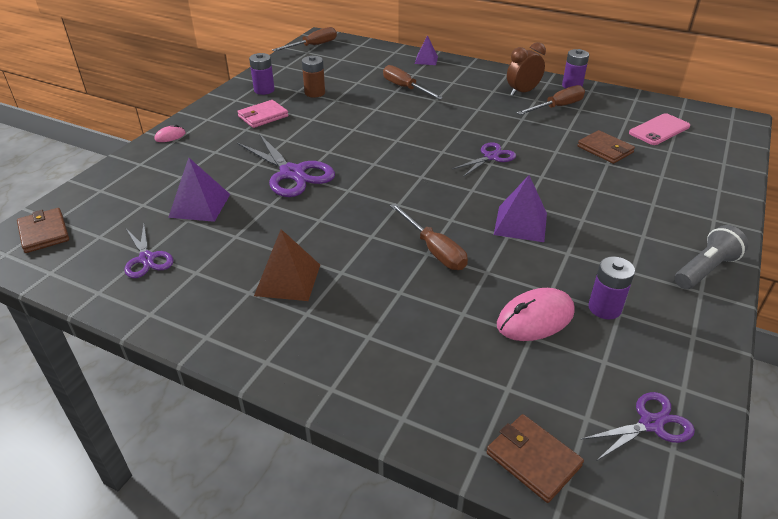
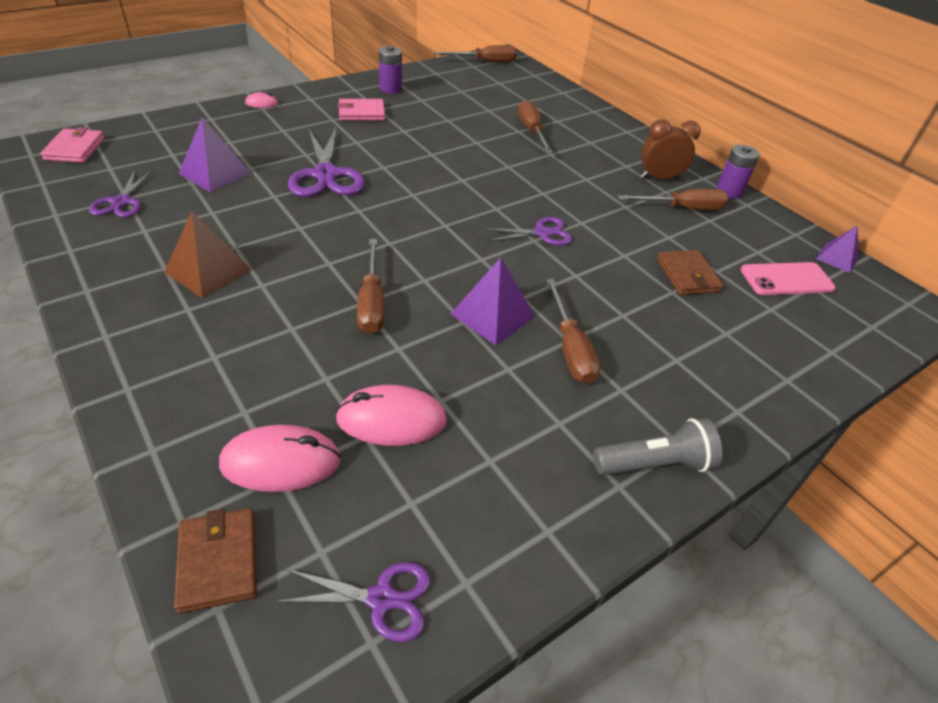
camera: 25 degrees right, 5 degrees up
(44, 233) = (75, 149): brown wallet -> pink wallet
(315, 93) = (435, 107): brown battery -> none
(426, 60) = (588, 110): purple pyramid -> purple pyramid (837, 258)
(498, 380) = (281, 462): none -> pink mouse
(588, 224) = (570, 348): none -> brown screwdriver
(604, 308) = (480, 447): purple battery -> none

